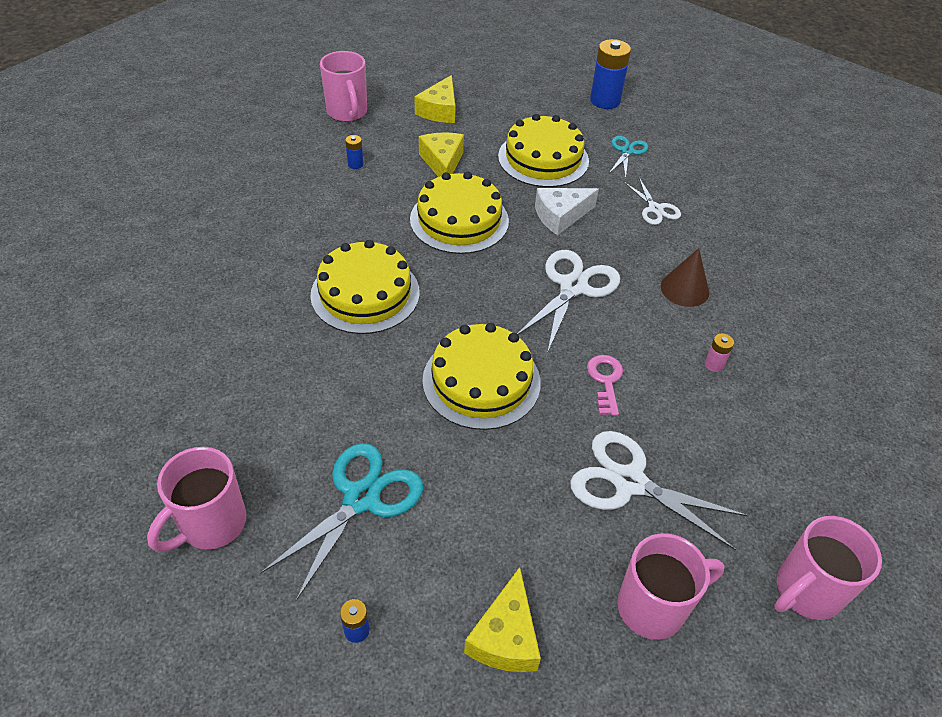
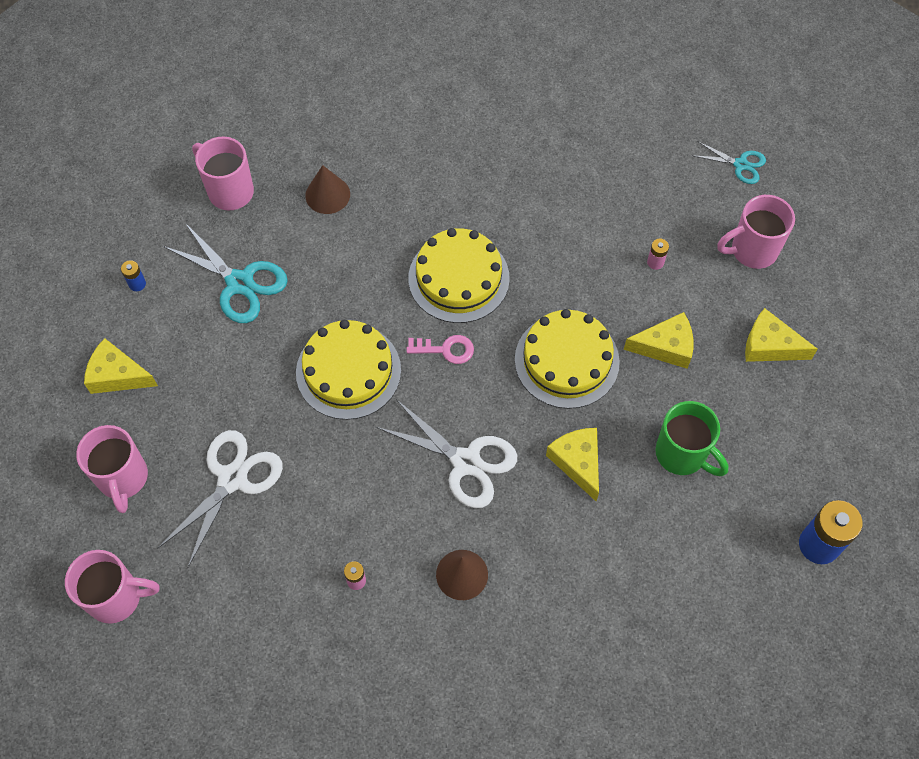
camera: 95 degrees right, 15 degrees up
(237, 412) = (327, 195): none -> brown cone
(355, 164) = (655, 262): blue battery -> pink battery
(543, 158) = (682, 454): yellow cake -> green mug
(560, 216) = (577, 462): white cheese -> yellow cheese
(605, 380) = (342, 475): pink key -> pink key (446, 349)
(627, 151) = (706, 555): turquoise scissors -> turquoise scissors (740, 165)
(655, 209) = (594, 568): white scissors -> none
(806, 591) = (117, 597): pink mug -> pink mug turned 120 degrees clockwise

